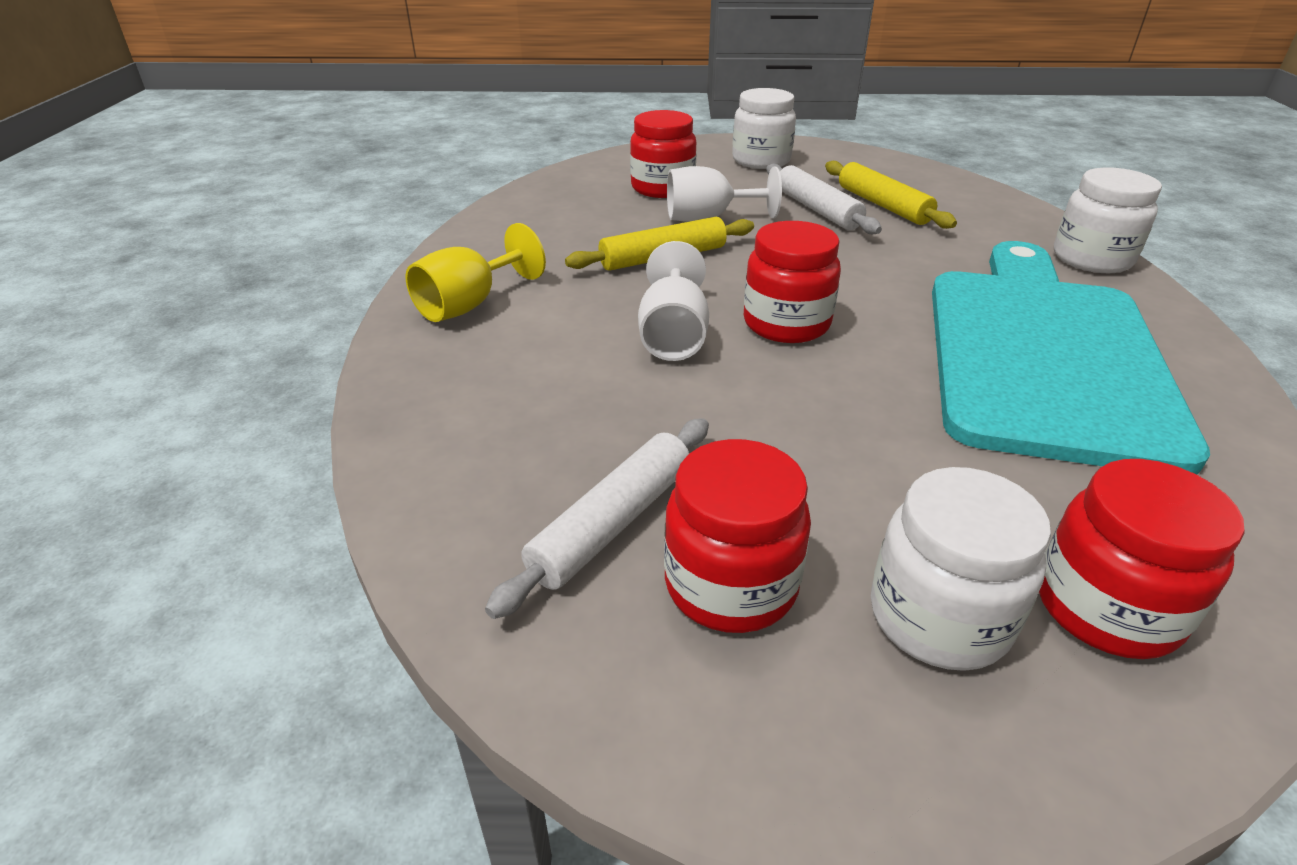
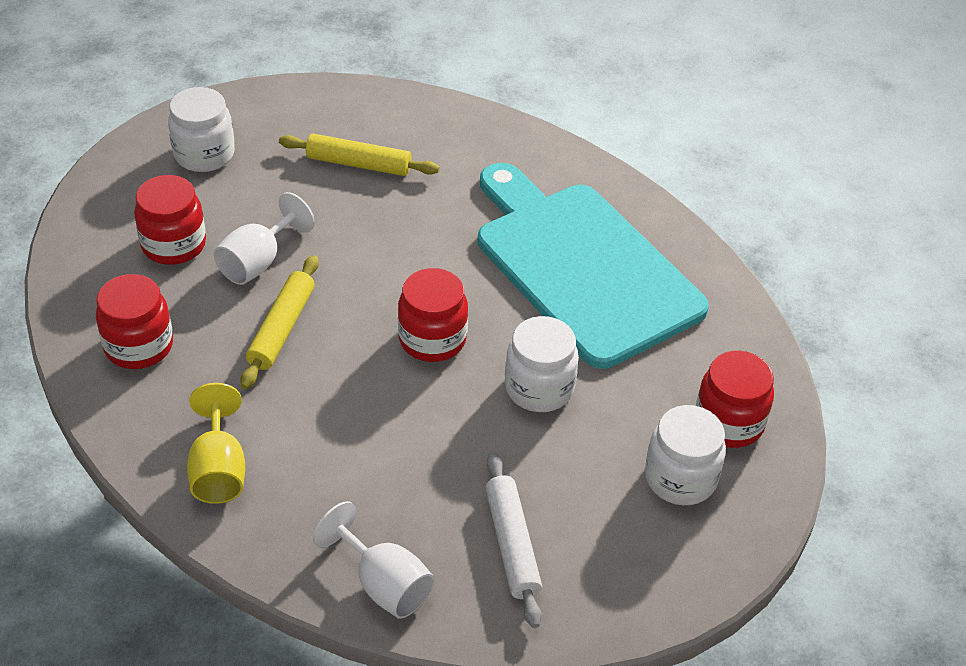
camera: 50 degrees left, 10 degrees up
(673, 336) = (382, 398): white goblet -> white goblet (384, 584)
(730, 585) = (594, 531): red jar -> red jar (139, 346)
(817, 209) = (320, 199): white rolling pin -> none
(1092, 259) = (535, 149): white jar -> white jar (539, 388)

